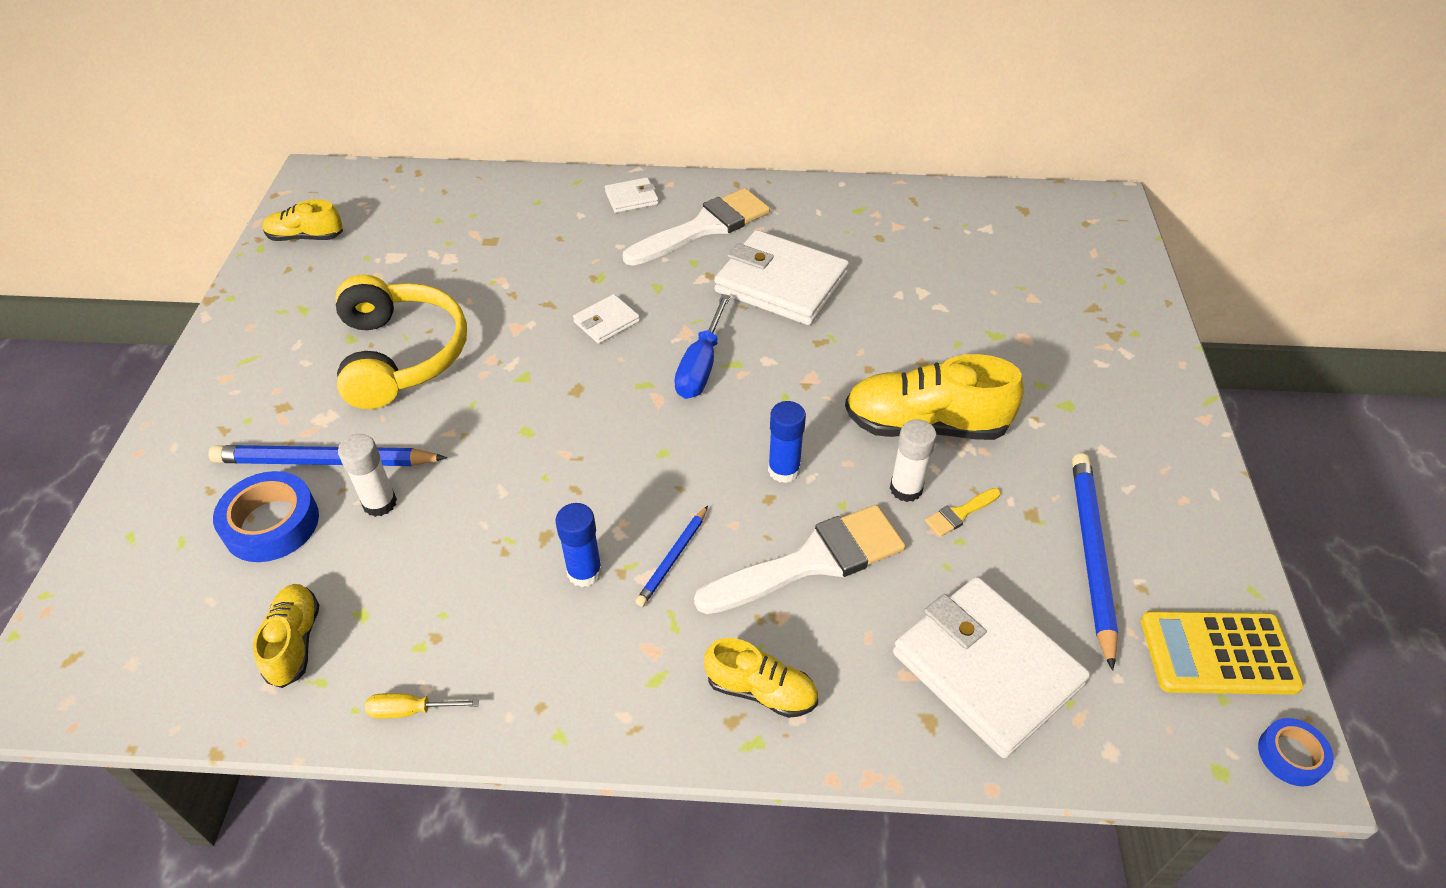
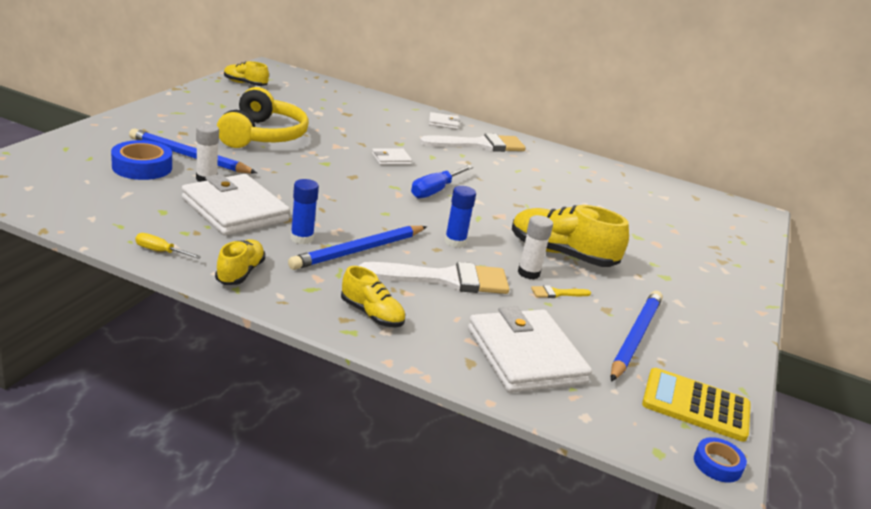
camera: 15 degrees right, 20 degrees down
(294, 642) = (118, 208): yellow shoe -> yellow shoe (240, 273)
(673, 558) = (359, 251): blue pencil -> blue pencil, size x1.88
(781, 283) = (510, 177): white wallet -> white wallet (234, 210)

